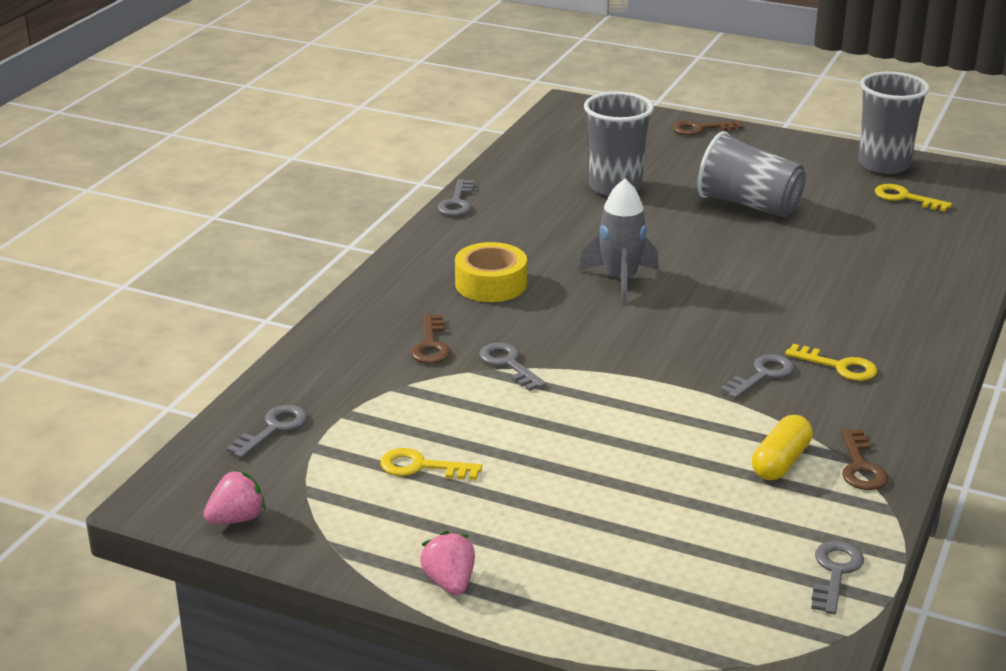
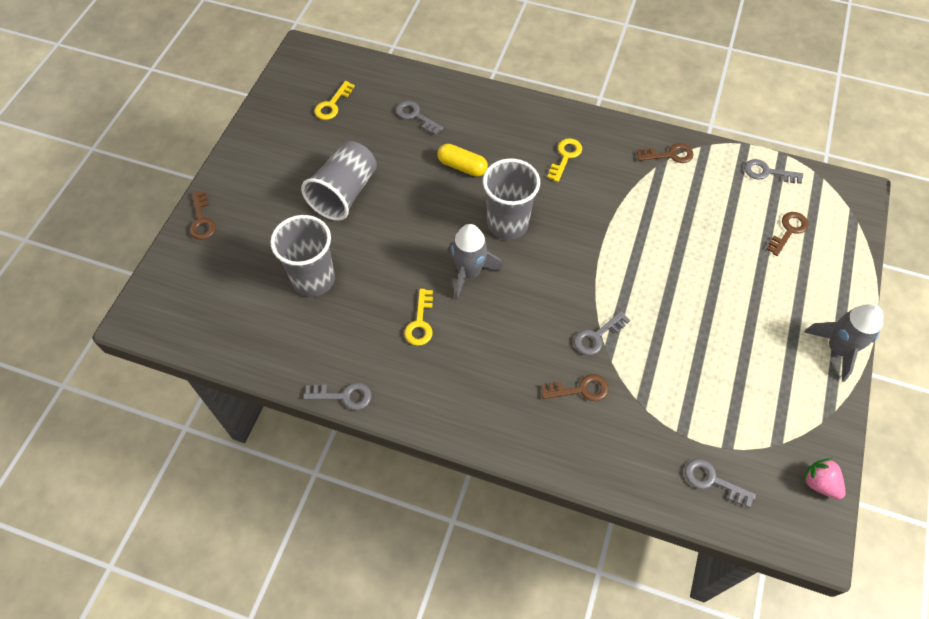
camera: 95 degrees left, 30 degrees up
(421, 467) = (731, 377): yellow key -> yellow key (420, 322)
(450, 582) = (837, 349): pink strawberry -> grey rocket
(491, 284) = (484, 357): yellow tape -> none
(697, 573) = (788, 231): none -> brown key
(762, 375) = (583, 195): grey key -> grey key (416, 116)
(780, 462) = (675, 190): yellow capsule -> yellow capsule (462, 166)
(884, 164) = (277, 111): grey cup -> grey cup (507, 224)

